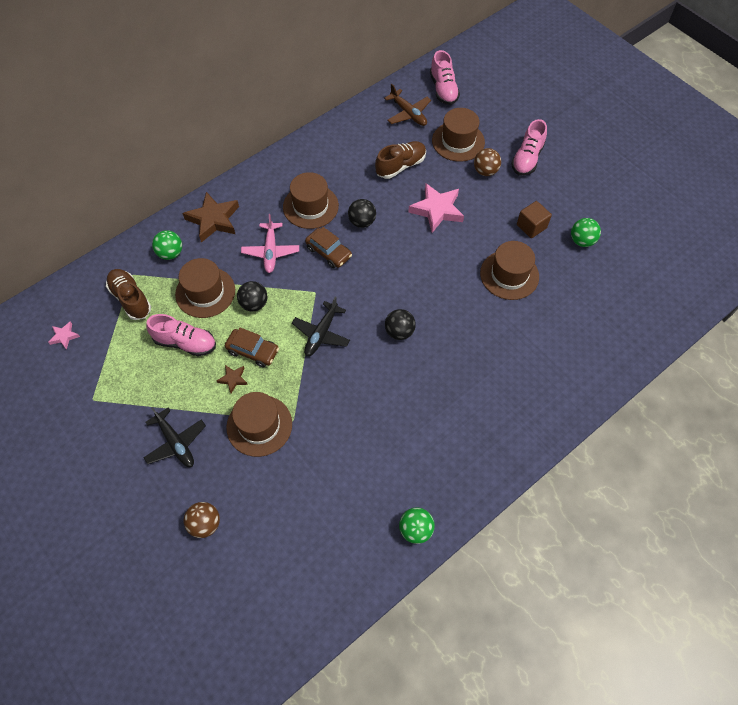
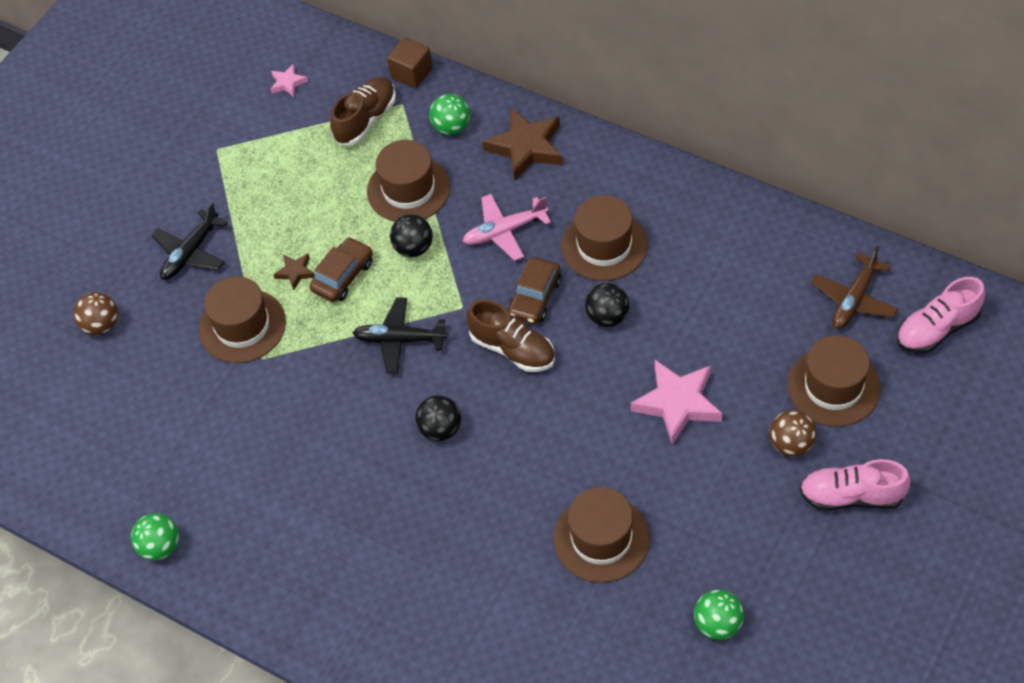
camera: 75 degrees right, 5 degrees down
(185, 343) = (326, 202): pink shoe -> none
(253, 351) = (343, 276): brown car -> brown car turned 150 degrees counterclockwise
(400, 166) = (739, 327): brown shoe -> brown shoe (512, 349)
(531, 226) = (710, 542): brown cube -> brown cube (411, 73)

